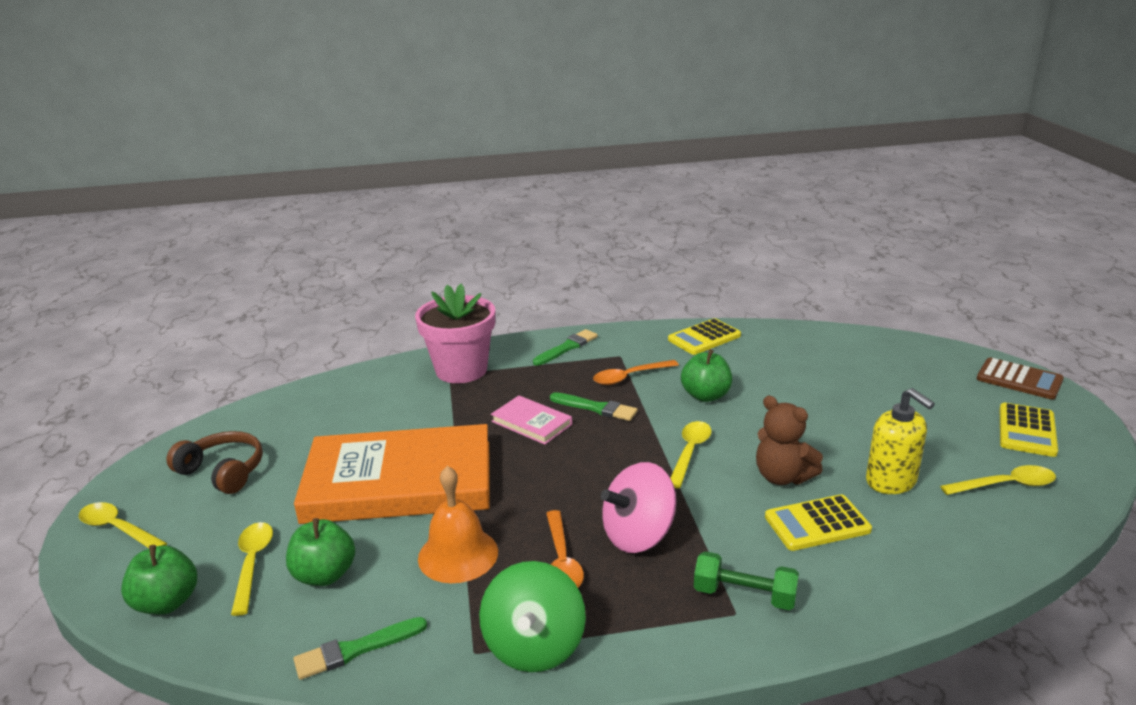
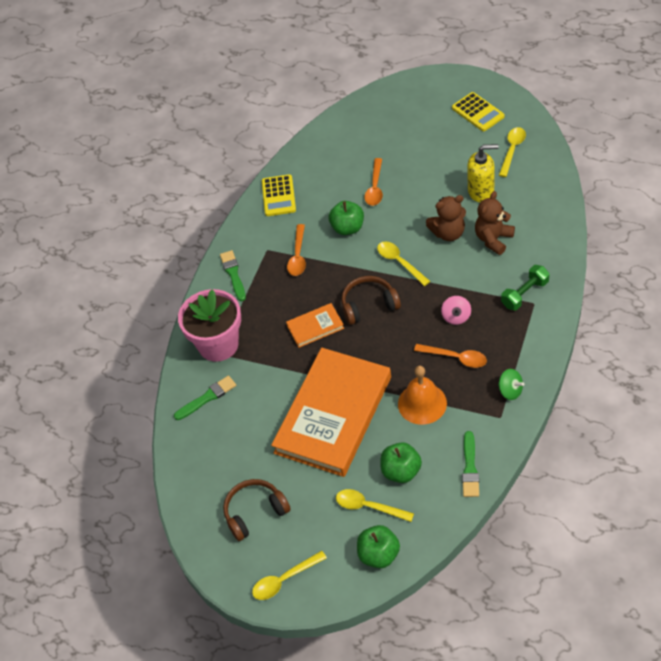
camera: 55 degrees left, 25 degrees up
(531, 423) = (315, 327): pink book -> orange book
(534, 646) = (510, 391): green spinning top -> green spinning top, size x0.56
(596, 408) = (322, 288): green brush -> green brush (207, 398)
(597, 451) = (369, 305): none -> brown headphones
(638, 535) = (456, 317): pink spinning top -> pink spinning top, size x0.56
(790, 394) = (375, 188): none -> orange spoon
(817, 524) = (493, 239): yellow calculator -> brown teddy bear
(1019, 380) = (433, 83): brown calculator -> none

